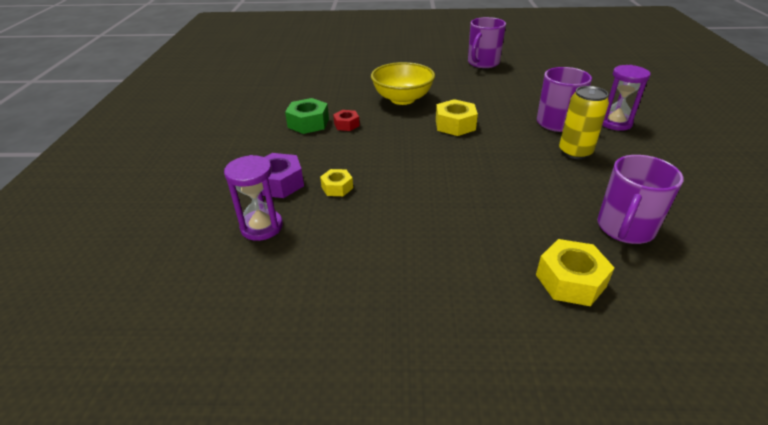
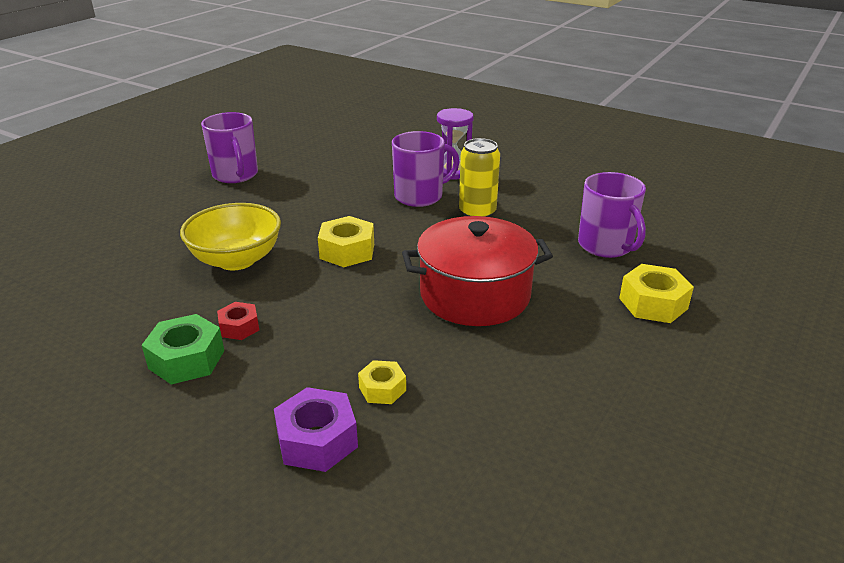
camera: 60 degrees left, 5 degrees down
(261, 227) = (407, 490): purple hourglass -> none
(468, 187) = (475, 295): none -> red pot

